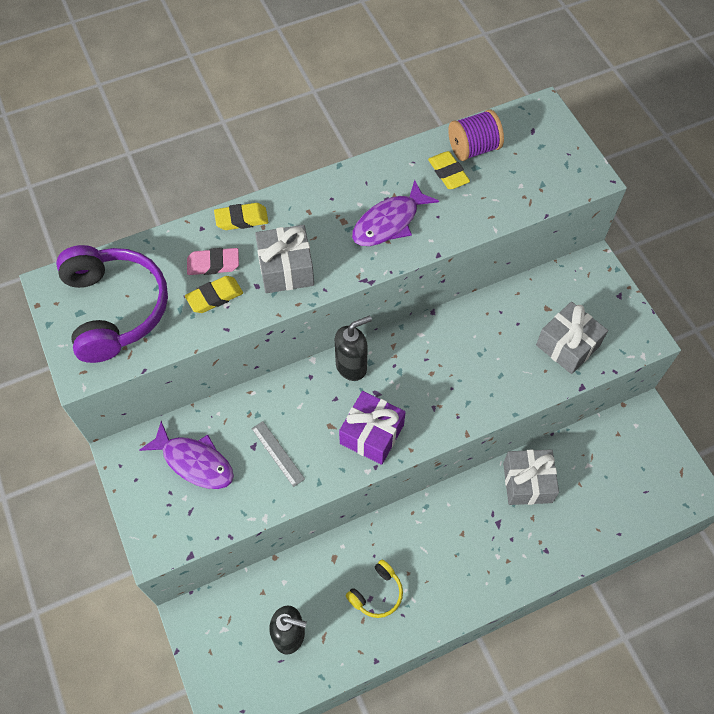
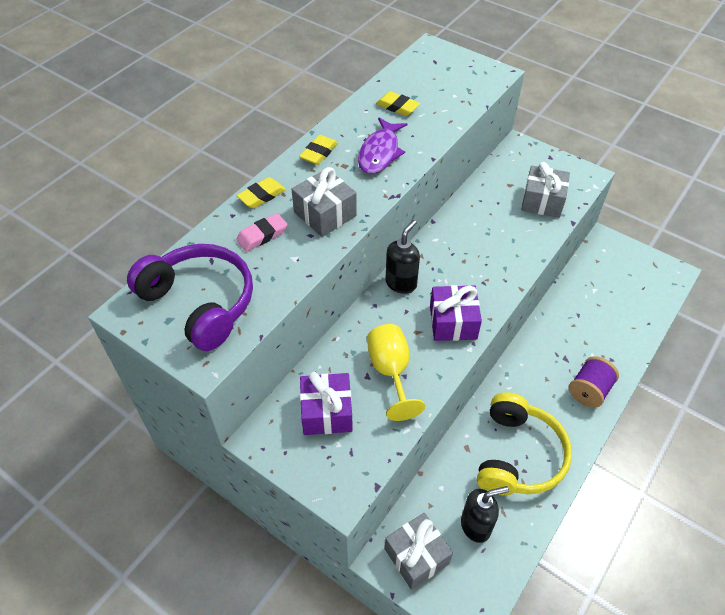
camera: 30 degrees left, 10 degrees down
(194, 462) = (327, 412): purple fish -> purple gift
(215, 297) = (281, 257): yellow eraser -> yellow eraser (319, 153)
(277, 453) = (391, 371): grey ruler -> yellow goblet
(377, 593) = (518, 455): yellow headphones -> yellow headphones, size x2.04
(473, 148) = (402, 86): purple spool -> purple spool (589, 390)
(527, 482) = (563, 321): grey gift -> grey gift (416, 556)

